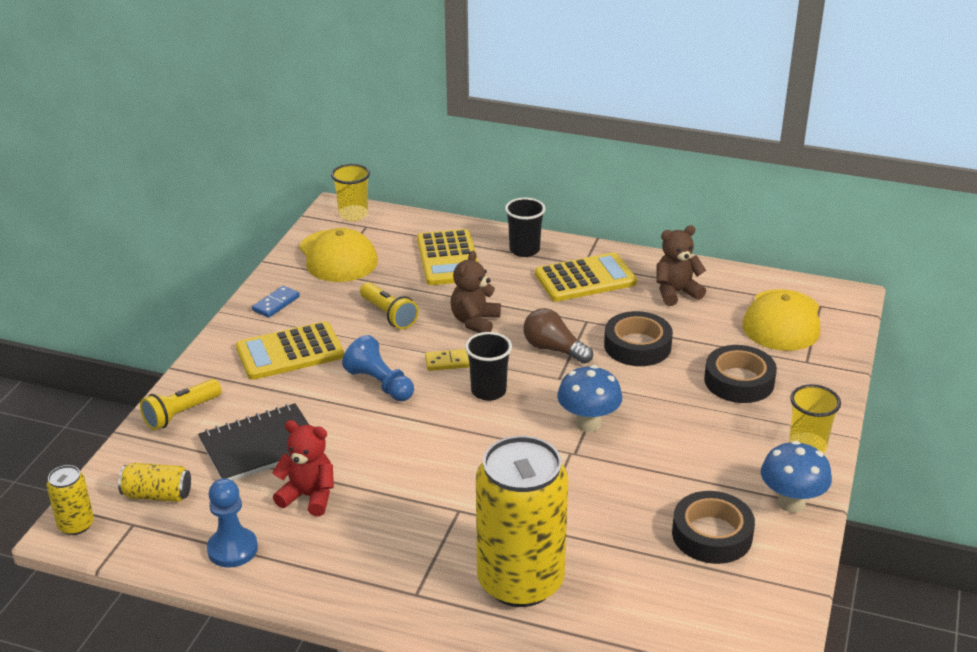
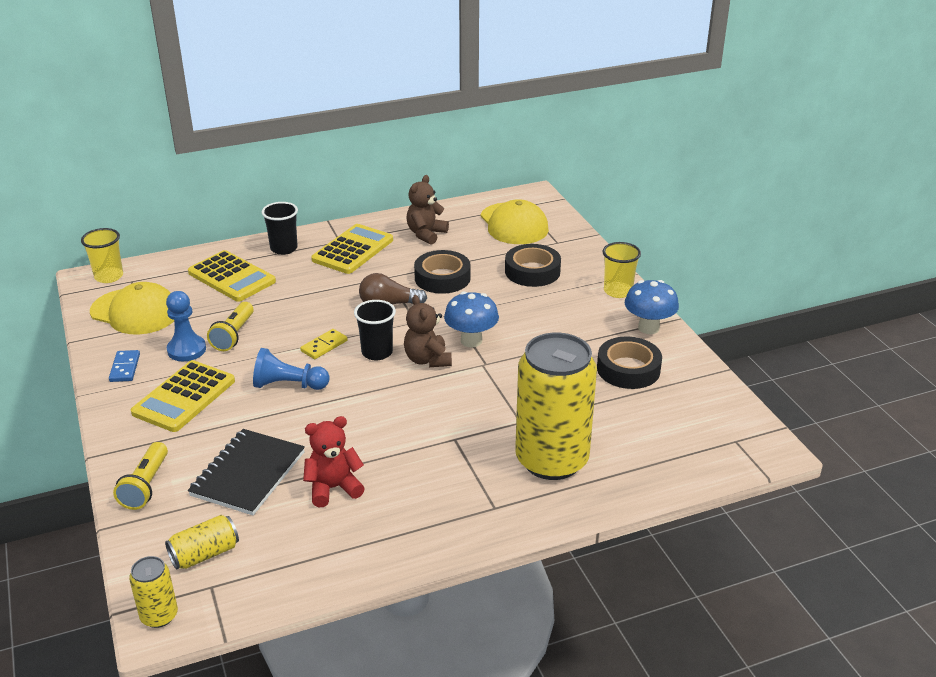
camera: 40 degrees left, 0 degrees up
(232, 549) = (321, 556): blue pawn -> blue pawn (186, 350)
(388, 315) = (233, 335): yellow flashlight -> yellow flashlight turned 90 degrees clockwise
(475, 322) = (308, 311): brown teddy bear -> brown teddy bear (427, 360)

